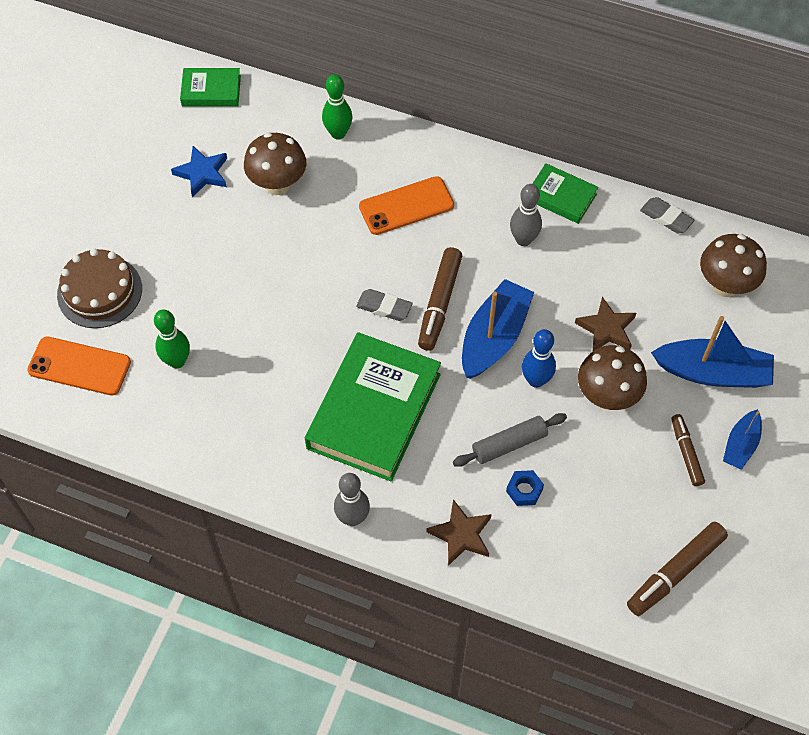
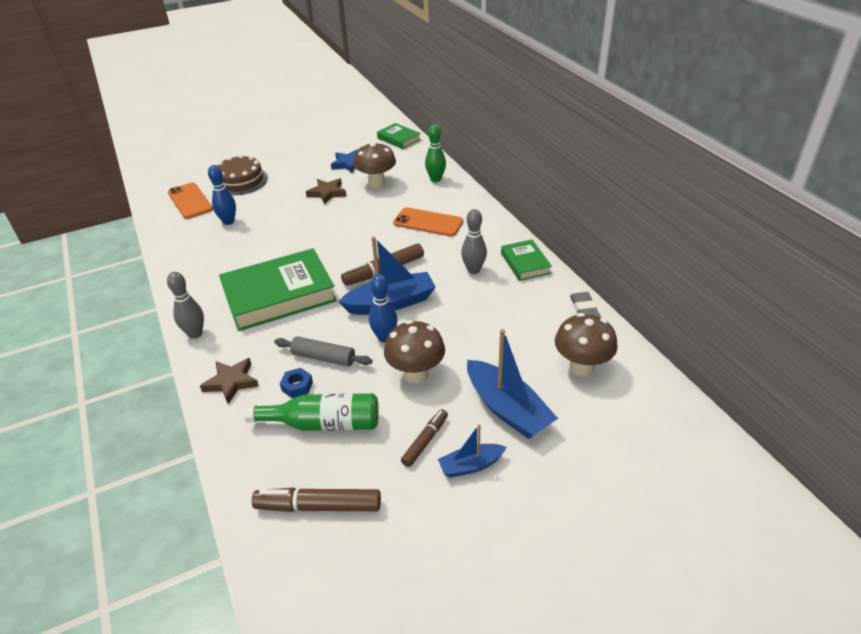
camera: 45 degrees right, 20 degrees down
(177, 361) = (228, 221): green bowling pin -> blue bowling pin
(384, 307) = (353, 256): grey eraser -> none
(591, 505) = (323, 423): none -> green bottle
(606, 329) = (465, 340): brown star -> brown star (327, 193)

